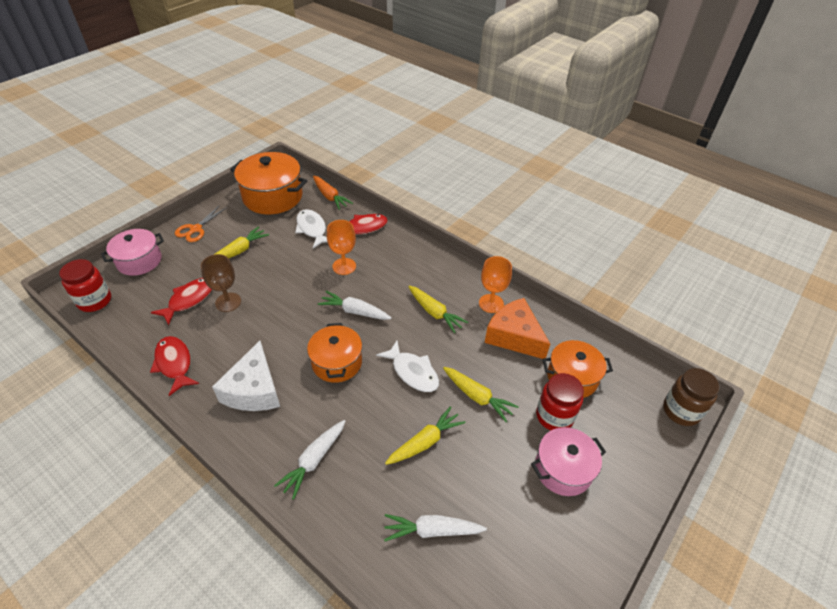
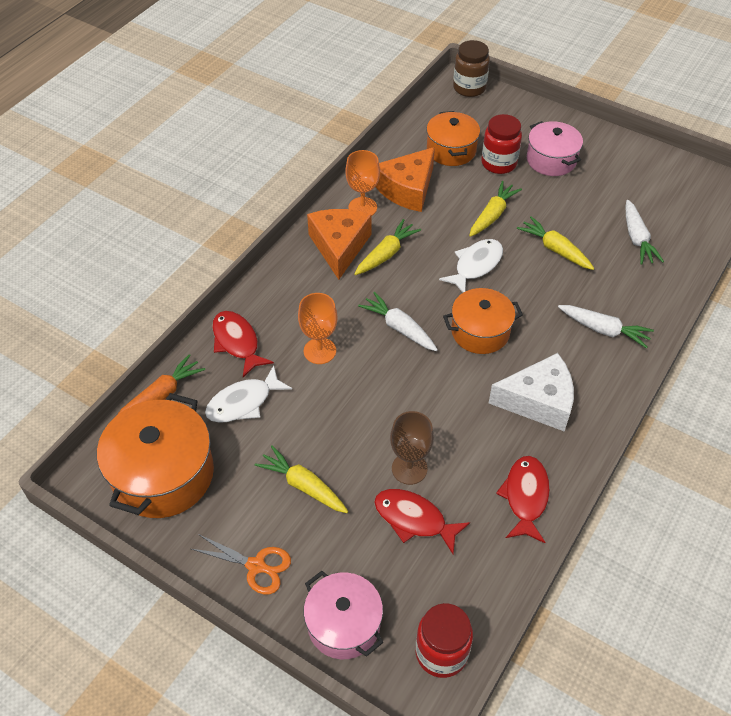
camera: 95 degrees left, 5 degrees up
(174, 364) = (525, 497): red fish -> red fish turned 135 degrees clockwise
(354, 311) = (399, 327): white carrot -> white carrot turned 120 degrees clockwise
(446, 285) = (339, 246): none -> orange cheese

